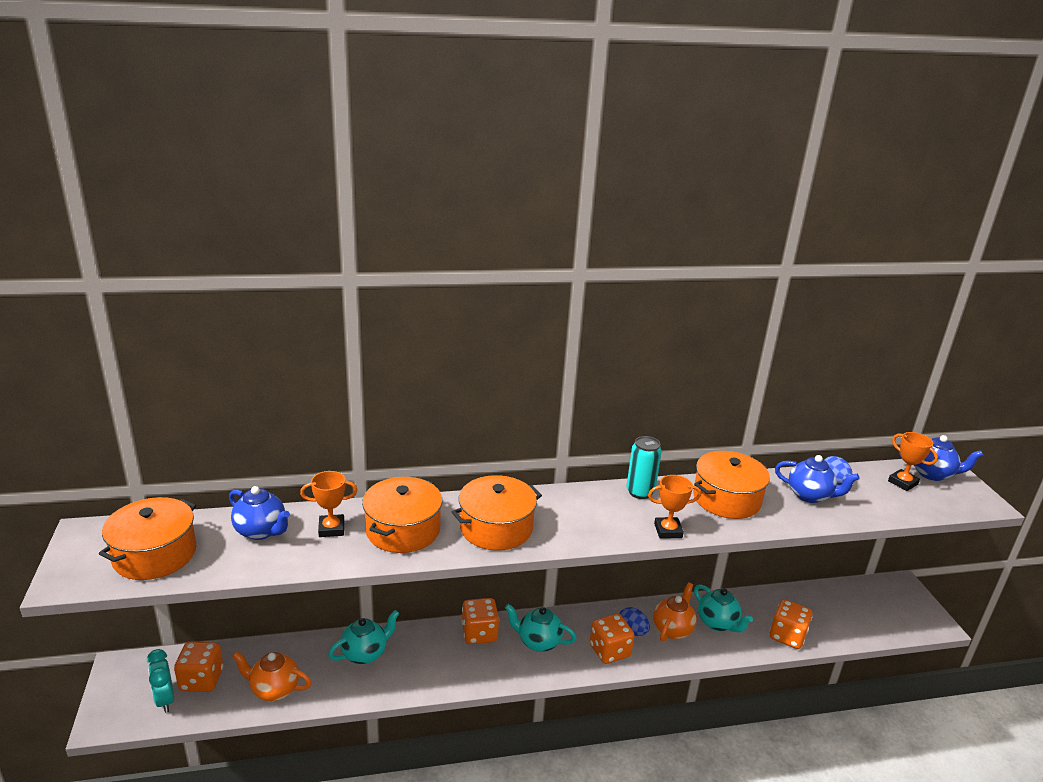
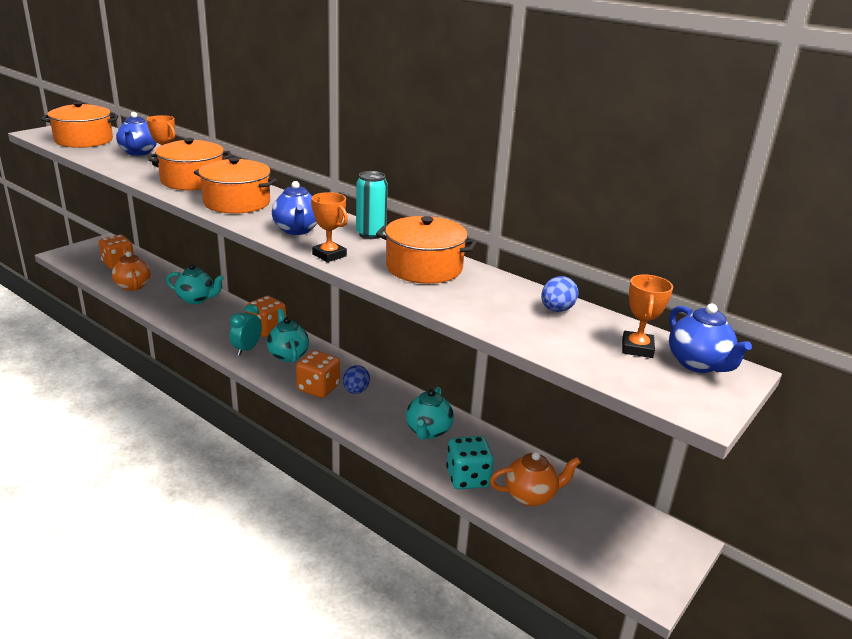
camera: 50 degrees right, 0 degrees up
(165, 700) = (92, 261): turquoise clock -> turquoise clock (247, 349)
(672, 629) = (386, 410): orange teapot -> orange teapot (531, 496)
(787, 636) = (468, 478): orange dice -> turquoise dice
(810, 496) = (504, 303): blue teapot -> blue teapot (297, 230)

